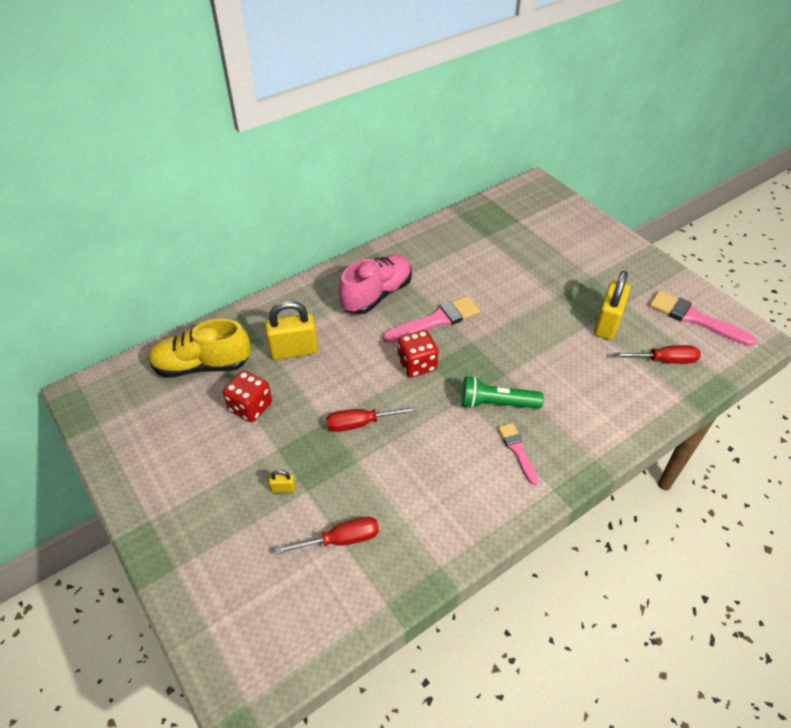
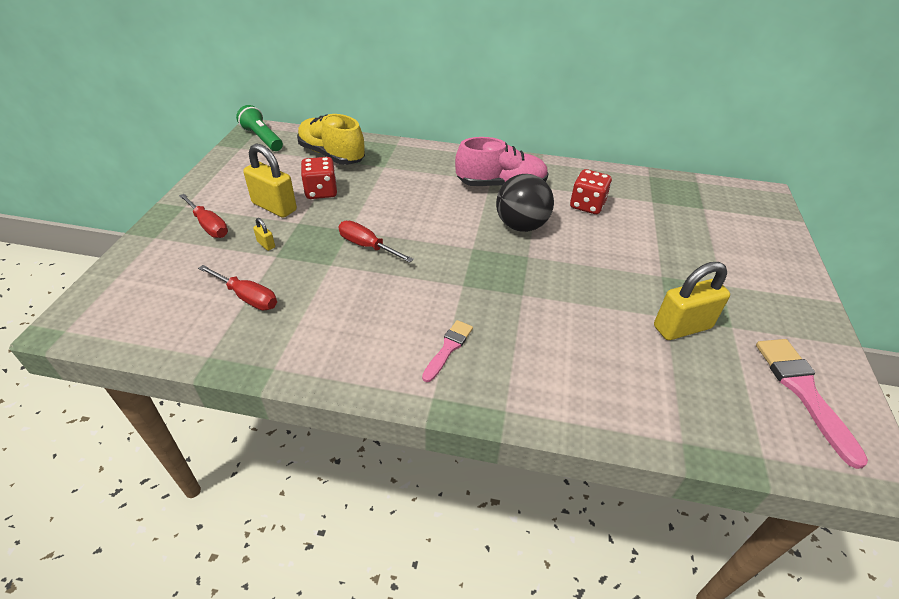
camera: 45 degrees right, 5 degrees down
(294, 351) = (394, 181): yellow padlock -> yellow padlock (274, 207)
(417, 364) = (462, 241): red dice -> red dice (587, 205)
(436, 320) = (521, 226): pink brush -> black ball
(496, 403) = (483, 307): green flashlight -> green flashlight (262, 138)
(664, 360) = (705, 397): red screwdriver -> red screwdriver (208, 225)

